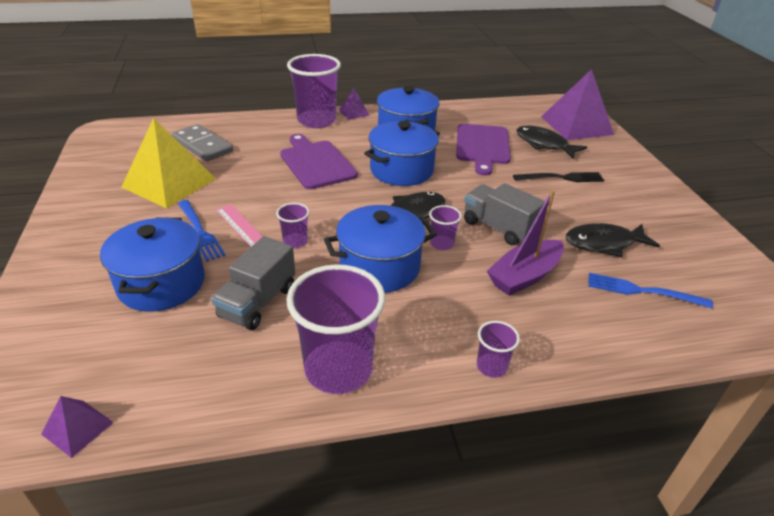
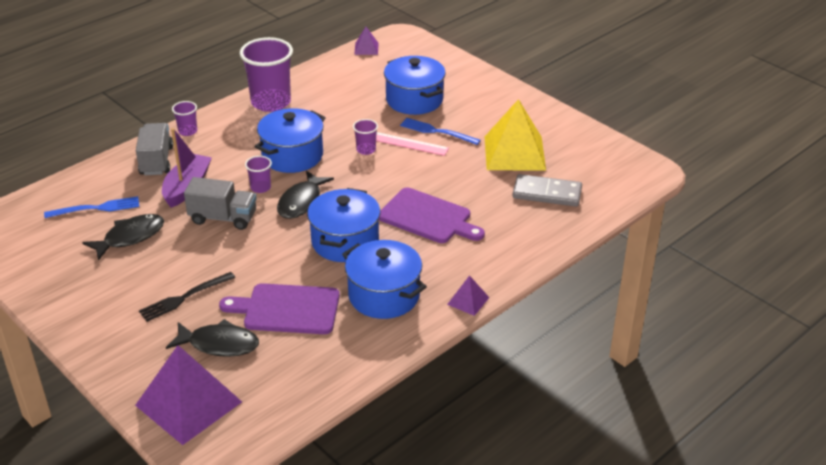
camera: 150 degrees right, 0 degrees up
(258, 302) = (347, 112): grey truck -> grey truck (156, 161)
(316, 120) = (491, 269): purple cup -> none
(482, 146) = (287, 309): purple cutting board -> purple cutting board turned 60 degrees counterclockwise

